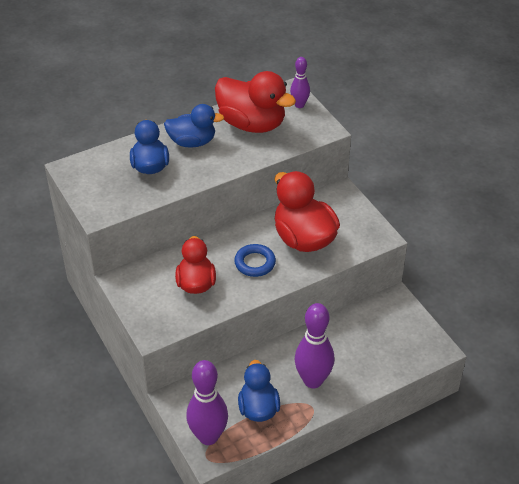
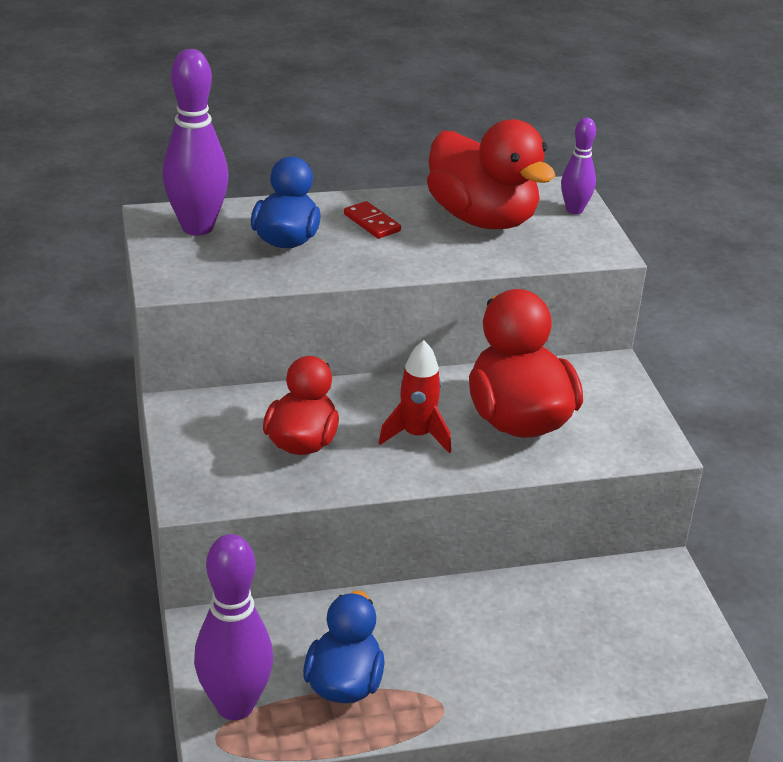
camera: 15 degrees right, 10 degrees down
(192, 142) = (372, 223): blue duck -> red domino
(255, 263) = (417, 435): blue ring -> red rocket
(313, 380) = (462, 663): purple bowling pin -> purple bowling pin (197, 227)

